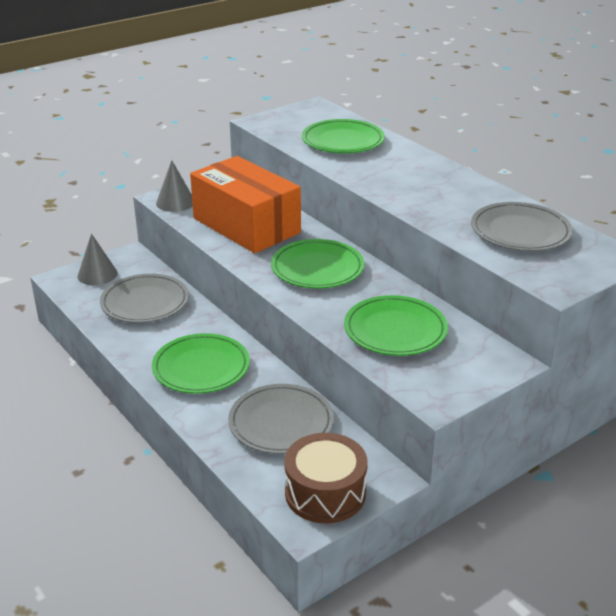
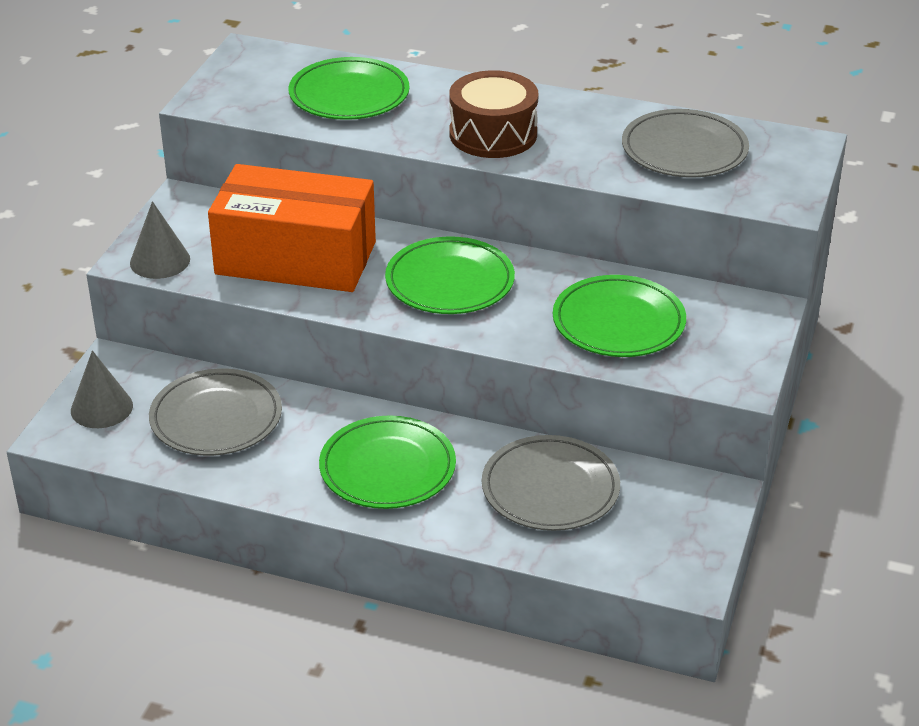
camera: 35 degrees left, 5 degrees up
(325, 493) = (676, 539): brown drum -> brown drum (493, 134)

